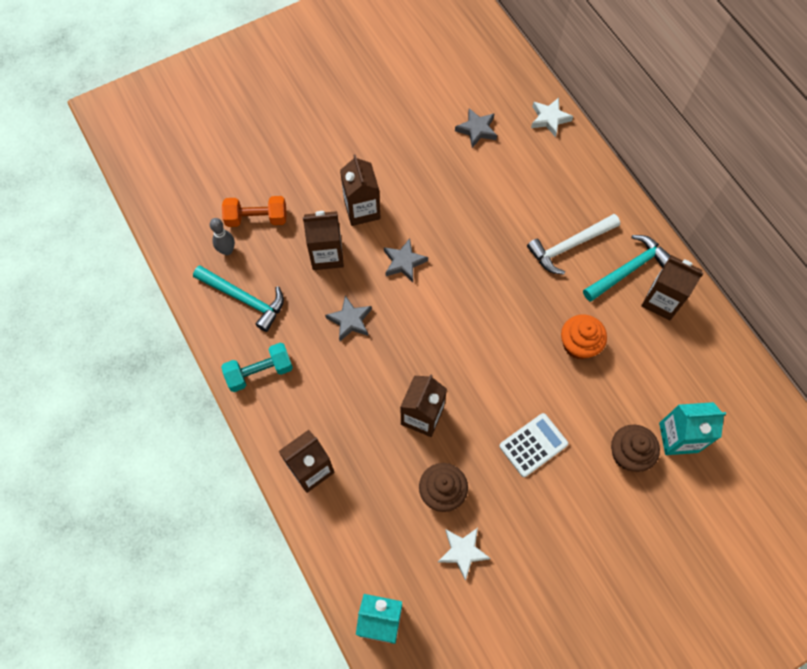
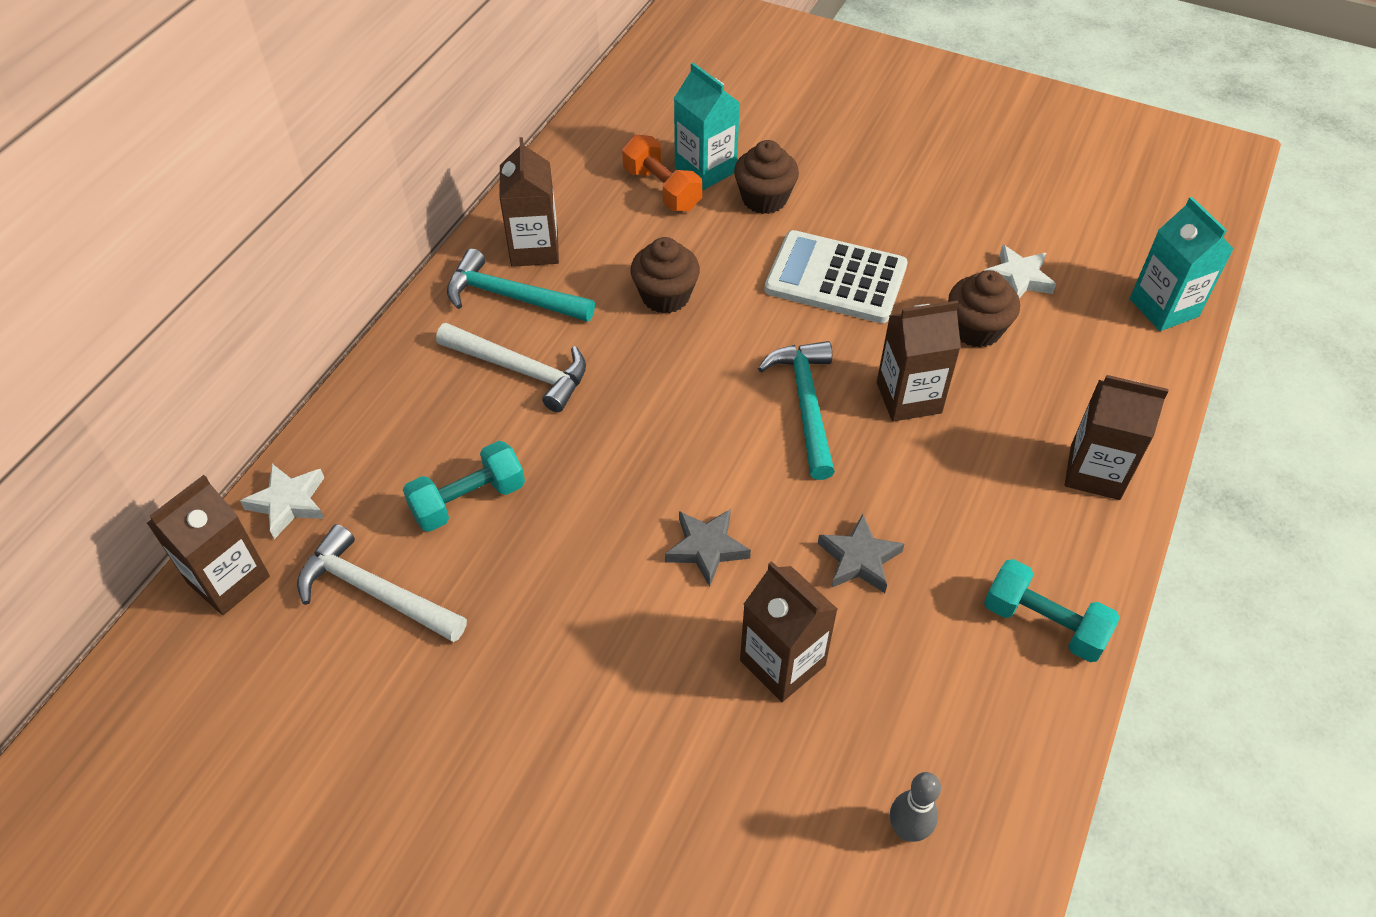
camera: 125 degrees left, 15 degrees down
(244, 299) = (961, 732): turquoise hammer -> turquoise hammer (806, 404)
(256, 218) = (807, 827): orange dumbbell -> orange dumbbell (662, 189)
(362, 210) = (659, 666): brown carton -> brown carton (228, 580)
(477, 130) = (375, 591): grey star -> white hammer
(501, 185) = (468, 500): none -> turquoise dumbbell
(533, 445) = (836, 278): white calculator -> white calculator, size x1.51
(579, 344) = (665, 296): orange cupcake -> brown cupcake

